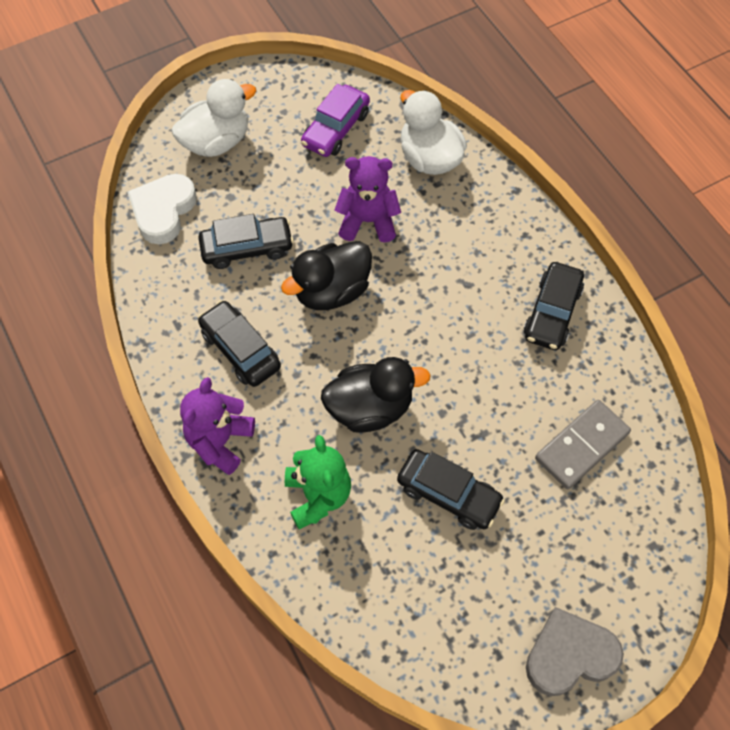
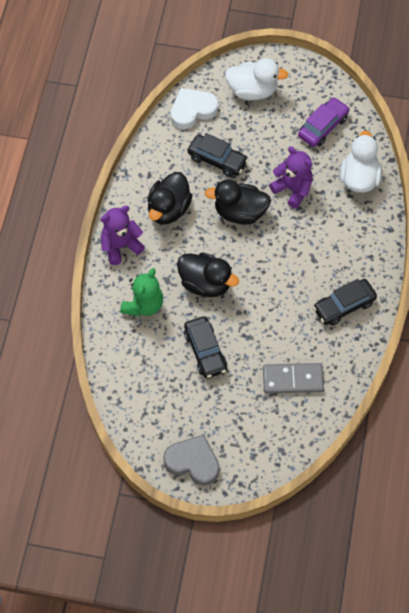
camera: 40 degrees right, 0 degrees up
(240, 349) = (168, 209): black car -> black duck
(335, 129) = (323, 127): purple car -> purple car turned 150 degrees clockwise

